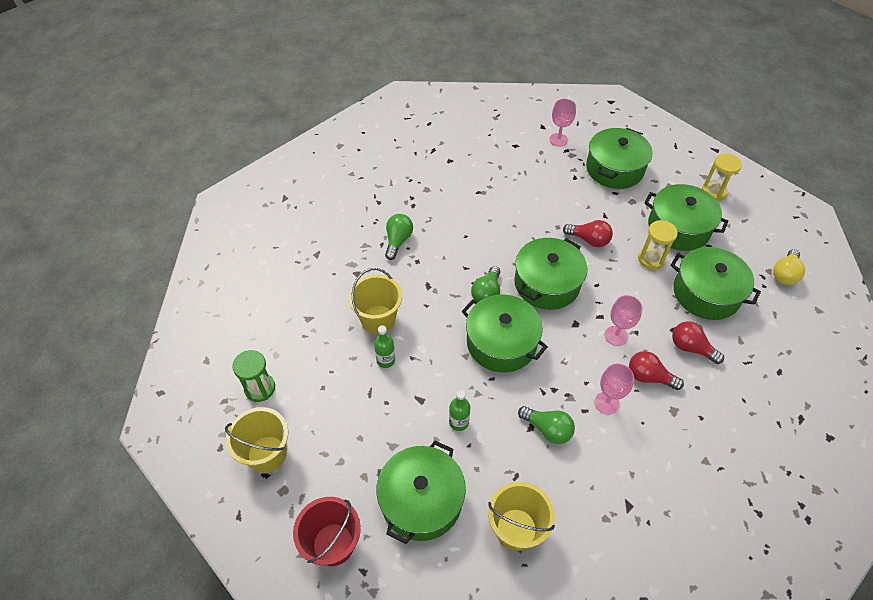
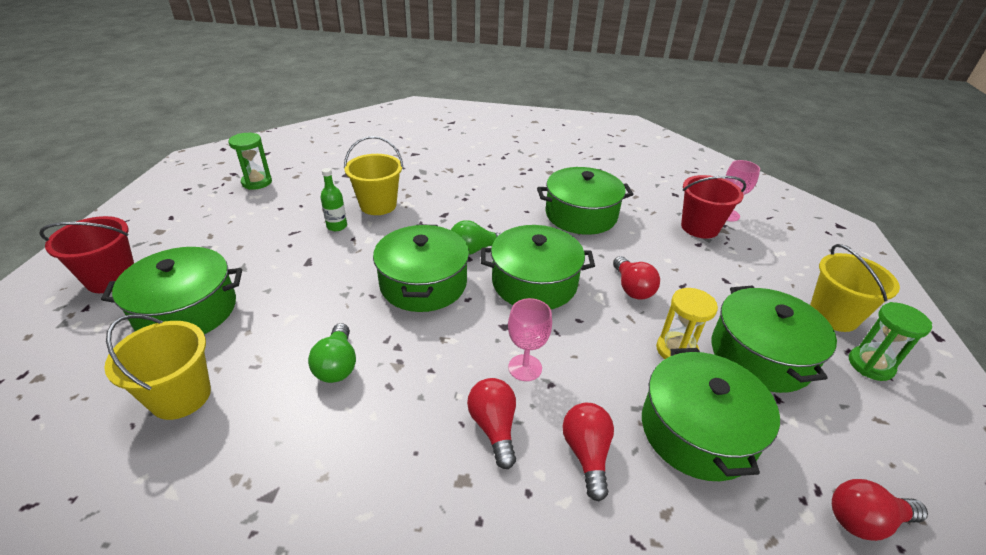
camera: 50 degrees right, 15 degrees down
(267, 454) = (193, 210): yellow bucket -> yellow bucket (833, 315)
(398, 241) = (474, 181): green light bulb -> none
(458, 422) = (299, 296): green bottle -> none
(560, 163) = (699, 227): none -> red bucket
(606, 403) = (417, 402): pink goblet -> none
(614, 169) = (757, 266): green pot -> green pot (581, 215)
(714, 192) = (870, 365): yellow hourglass -> green hourglass
(784, 274) = (865, 520): yellow light bulb -> red light bulb

